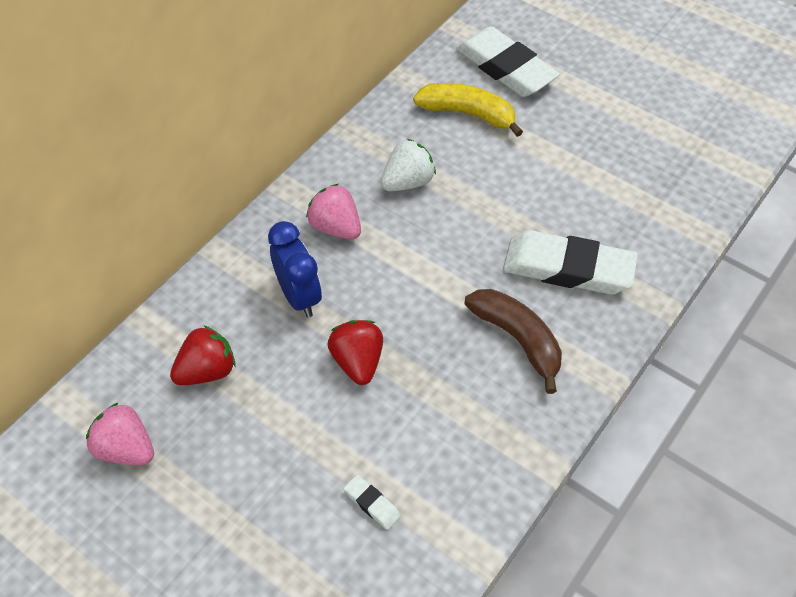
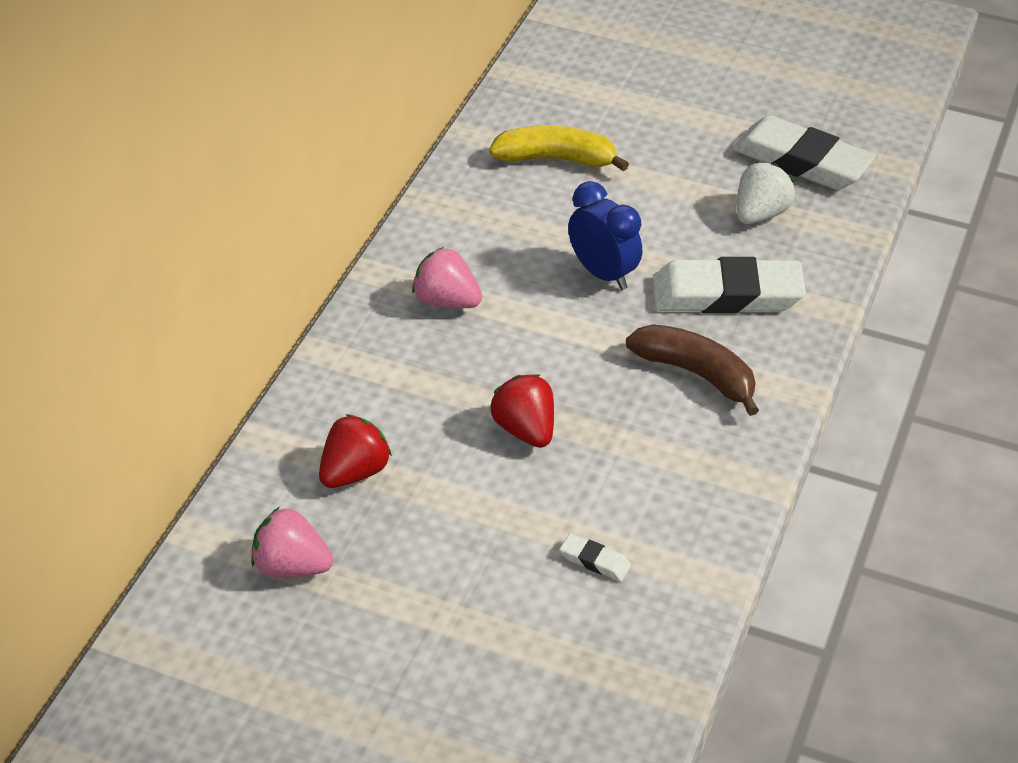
camera: 15 degrees left, 10 degrees down
(299, 296) = (431, 378): blue clock -> blue clock (603, 274)
(407, 182) = (512, 241): white strawberry -> white strawberry (760, 214)
(506, 68) = (582, 104): white eraser -> white eraser (801, 161)

